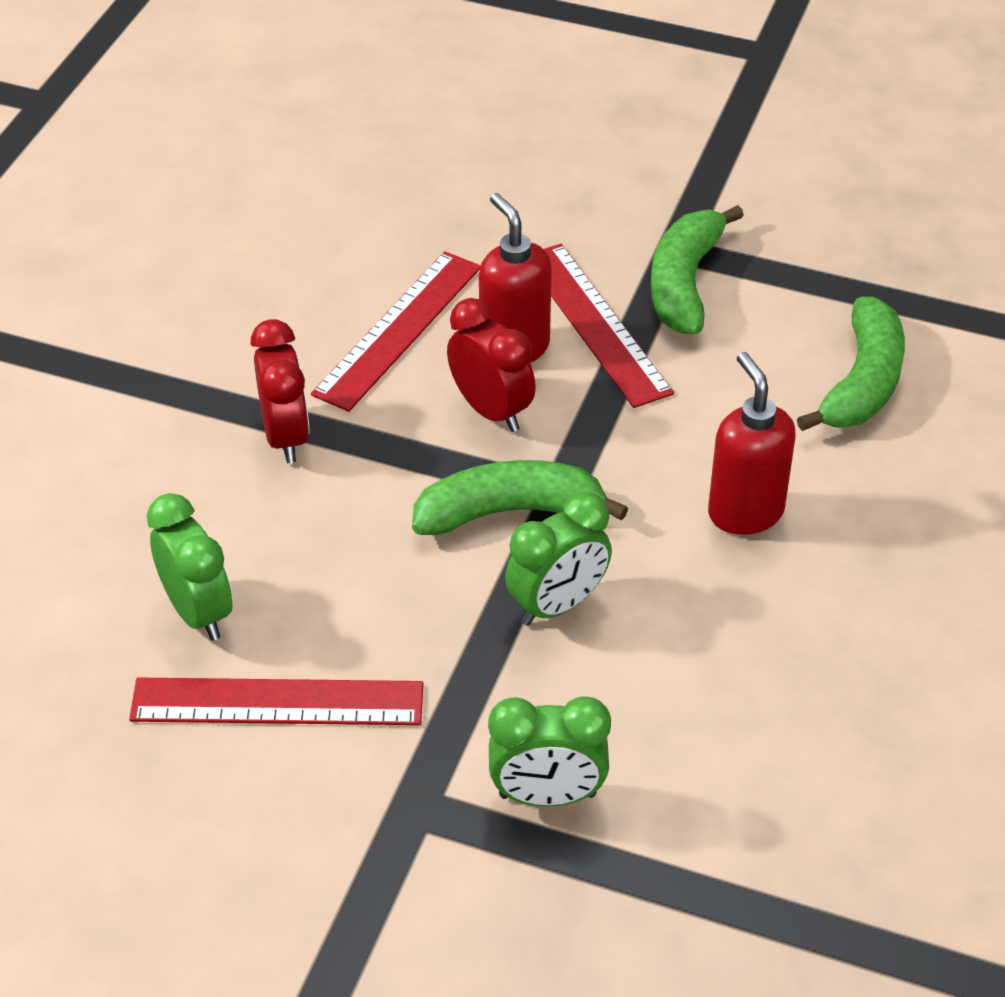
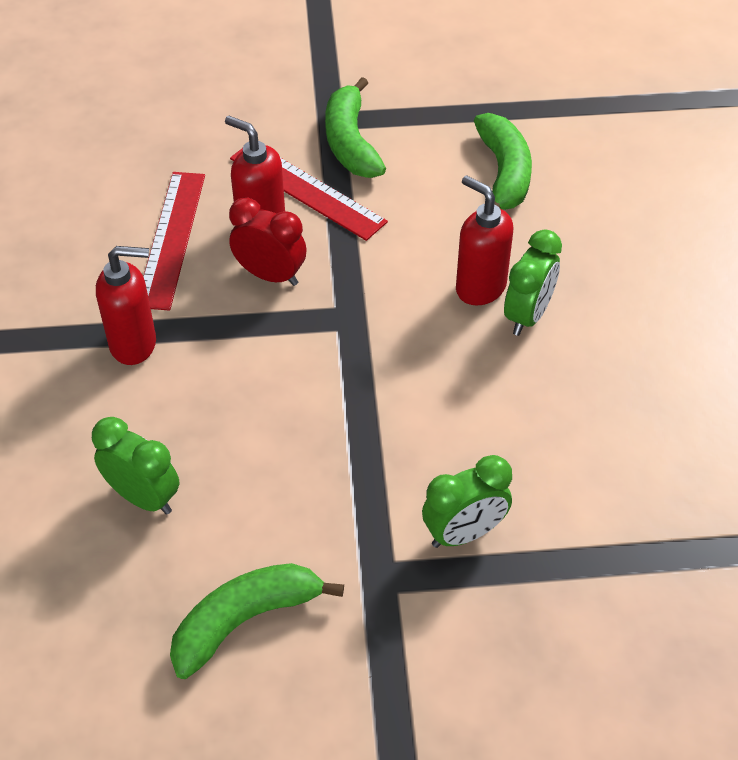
camera: 25 degrees left, 5 degrees up
(277, 701) = (240, 541): red ruler -> none
(285, 436) = (134, 344): red clock -> red soap dispenser
(509, 512) = (324, 343): green banana -> green banana (245, 621)
(557, 605) = (394, 397): green clock -> green clock (527, 315)

